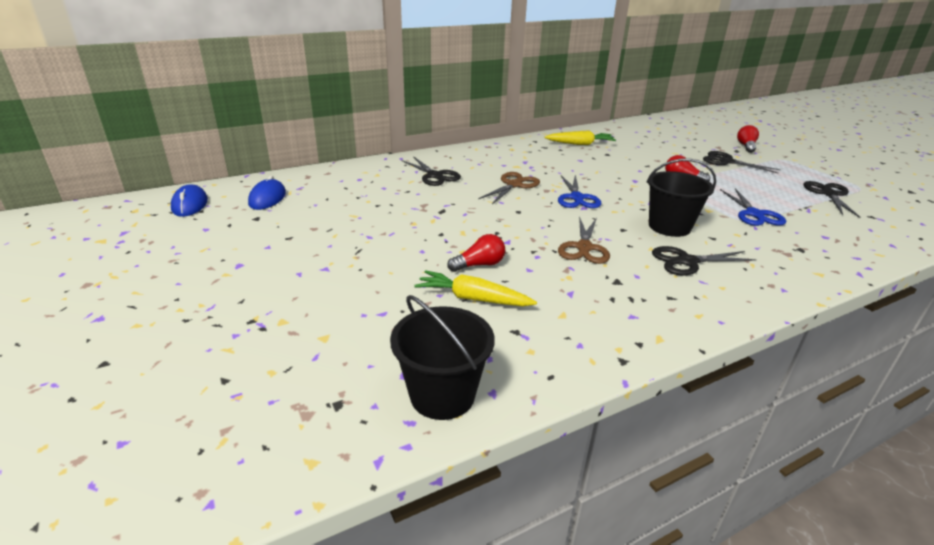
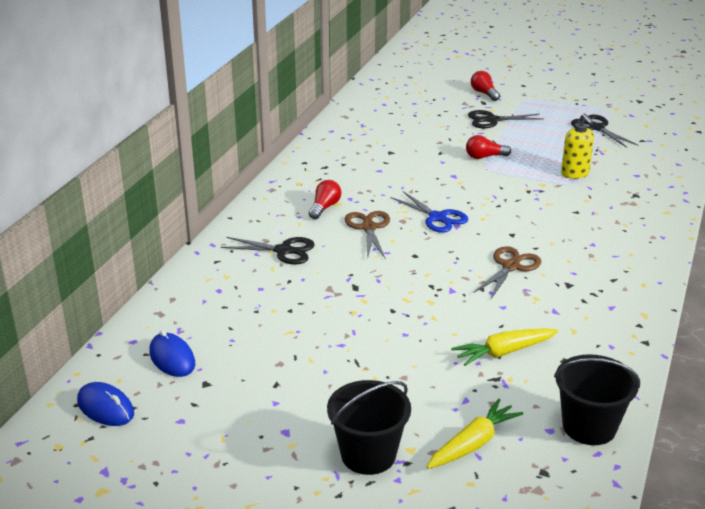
camera: 40 degrees left, 0 degrees up
(479, 265) = (465, 322): red light bulb -> red light bulb (324, 207)
(580, 144) = (350, 148): yellow carrot -> yellow carrot (473, 443)
(584, 248) = (510, 266): brown scissors -> brown scissors turned 120 degrees counterclockwise
(669, 226) = (538, 215): black bucket -> black bucket (368, 455)
(687, 261) = (587, 243): black scissors -> none
(754, 214) = (575, 174): blue scissors -> yellow soap dispenser

